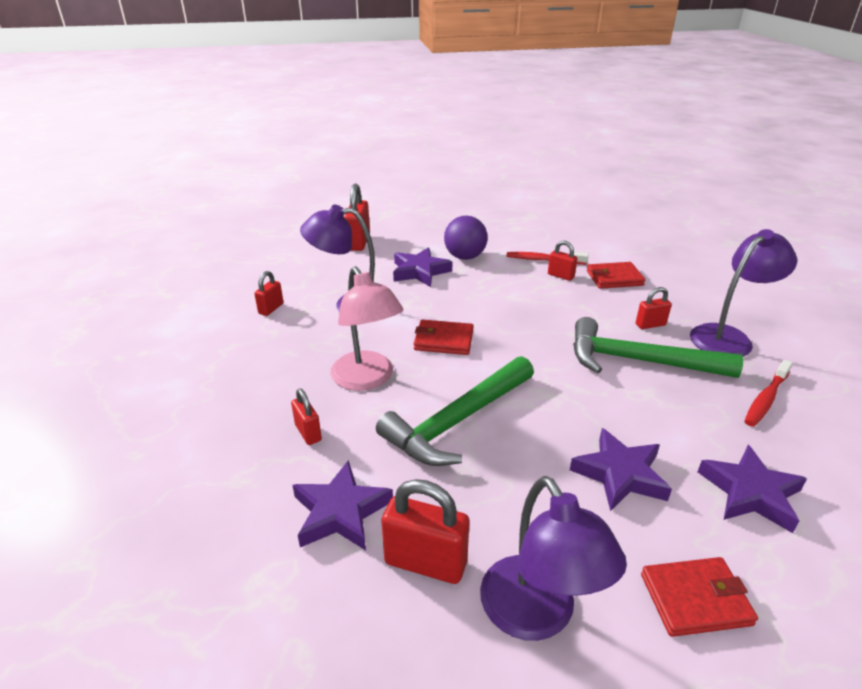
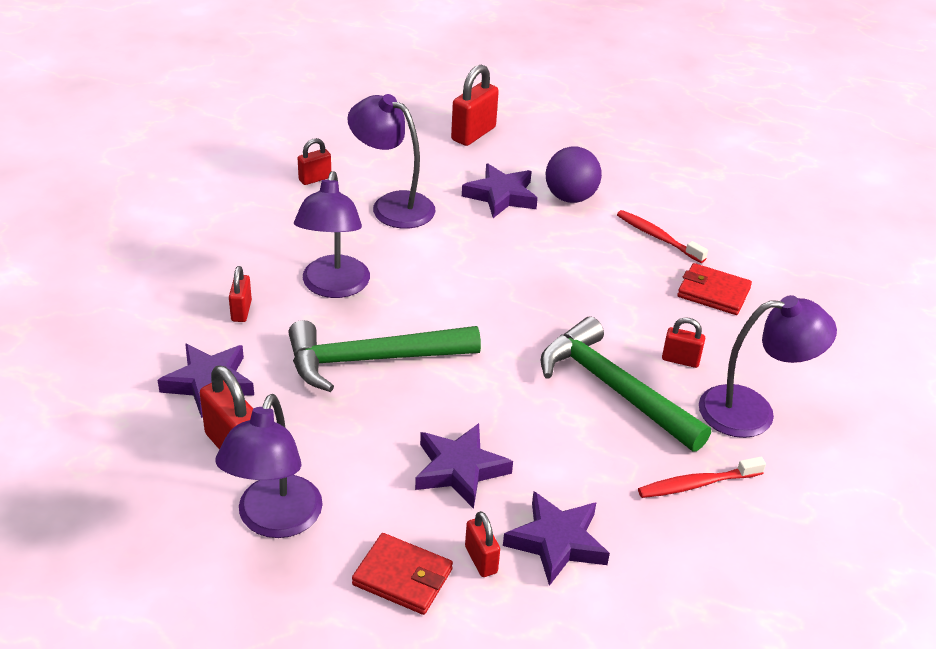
camera: 30 degrees right, 5 degrees up
(367, 379) = (333, 287): pink lamp -> purple lamp
(443, 340) = (442, 281): red wallet -> none
(560, 276) = (652, 264): red padlock -> red padlock (481, 560)

